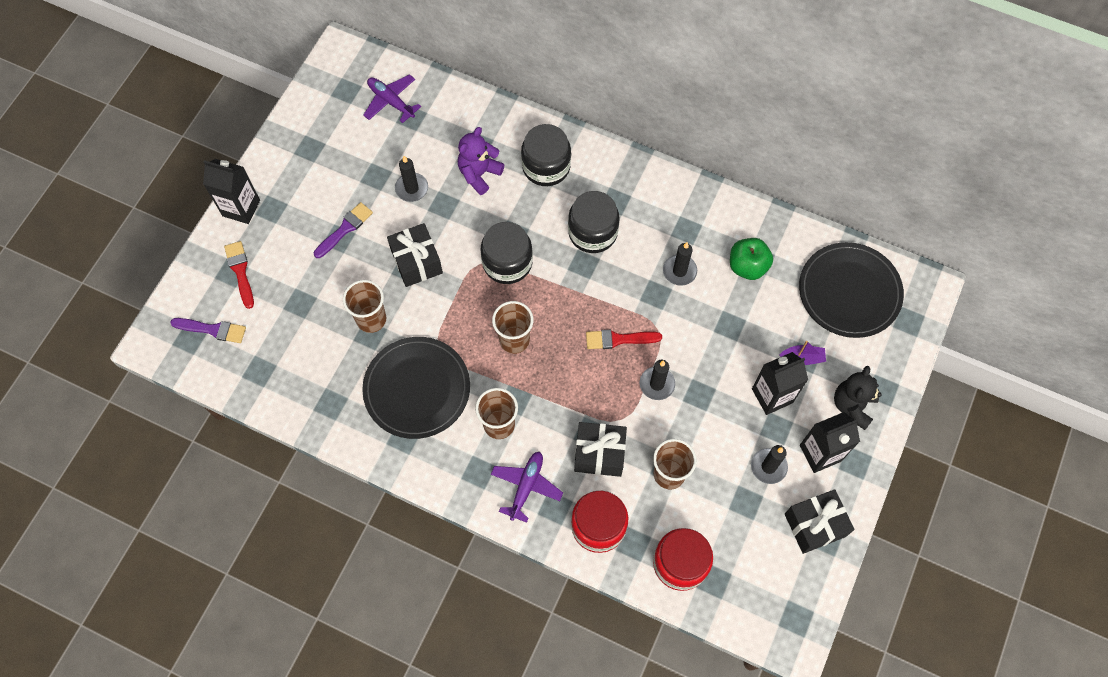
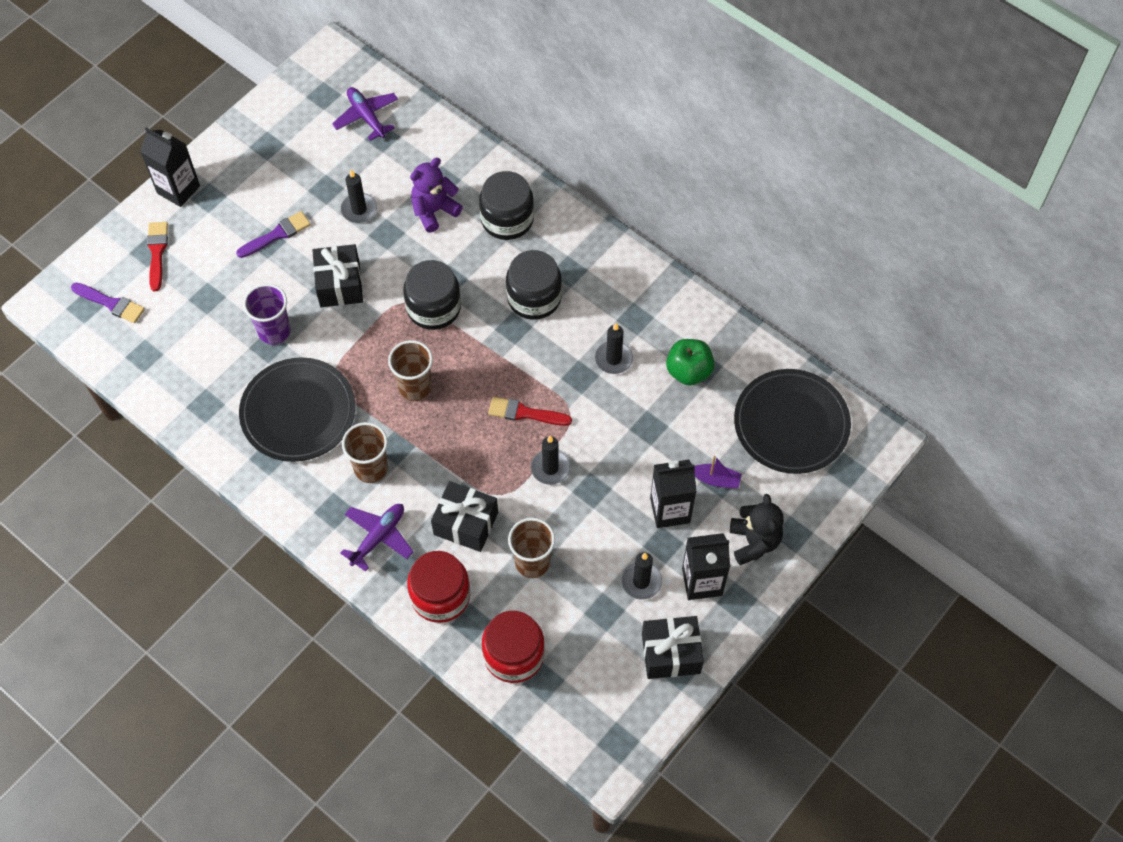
camera: 15 degrees right, 5 degrees down
(371, 319) = (274, 331): brown cup -> purple cup
(852, 405) = (754, 542): black teddy bear -> black teddy bear turned 135 degrees clockwise

